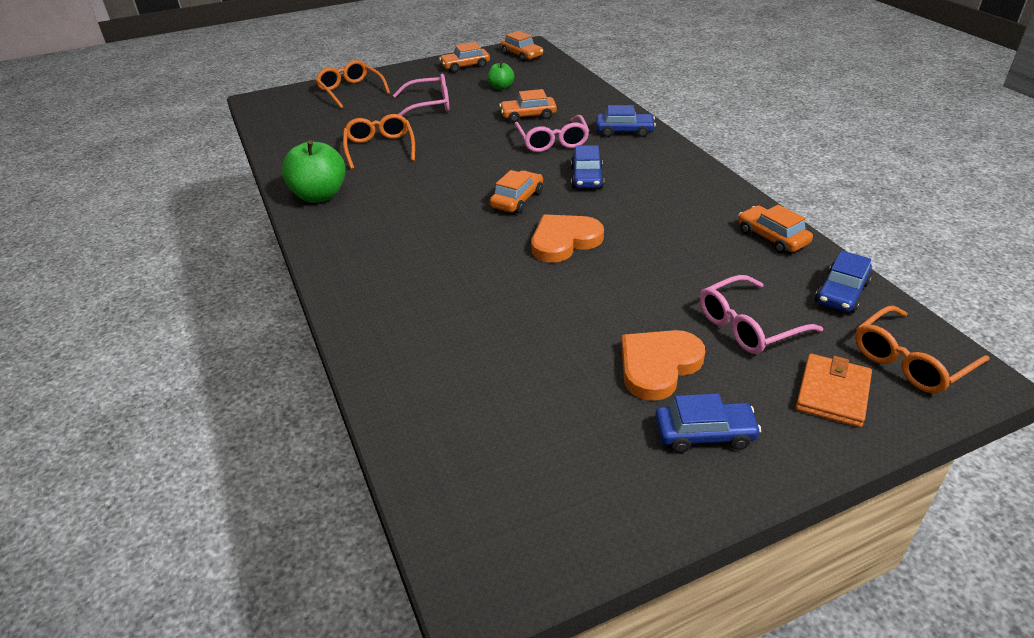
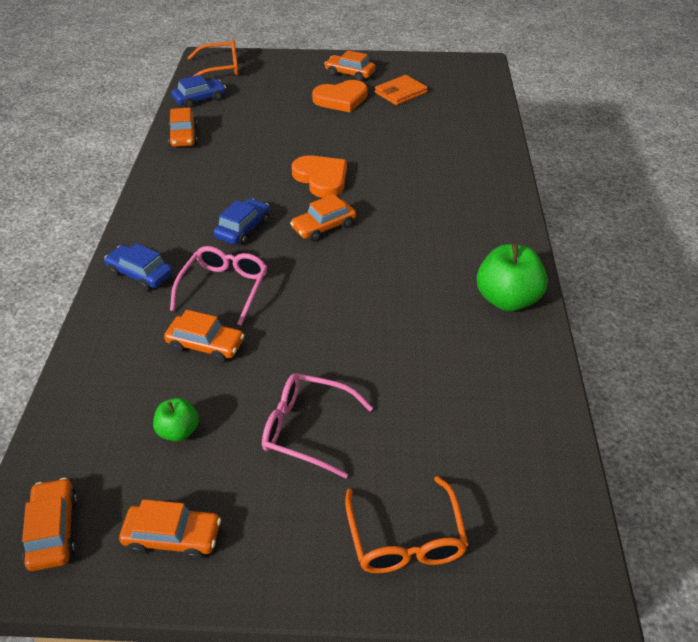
camera: 155 degrees left, 5 degrees up
(380, 148) = (416, 354): orange glasses -> none
(564, 241) = (321, 179): orange heart -> orange heart turned 120 degrees counterclockwise
(704, 434) = (350, 74): blue car -> orange car
(748, 326) = (272, 101): pink glasses -> none
(832, 393) = (274, 69): orange wallet -> orange wallet (400, 93)

